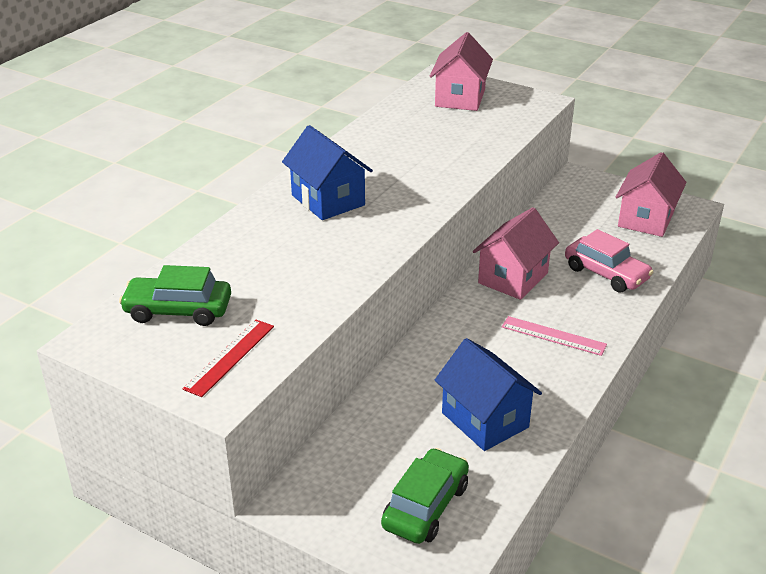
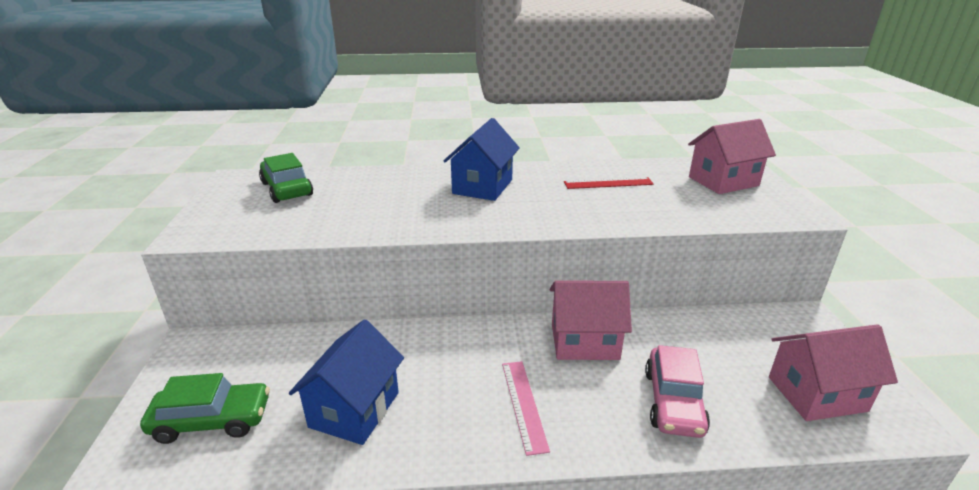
camera: 55 degrees right, 5 degrees down
(230, 357) = (241, 222): red ruler -> red ruler (608, 183)

